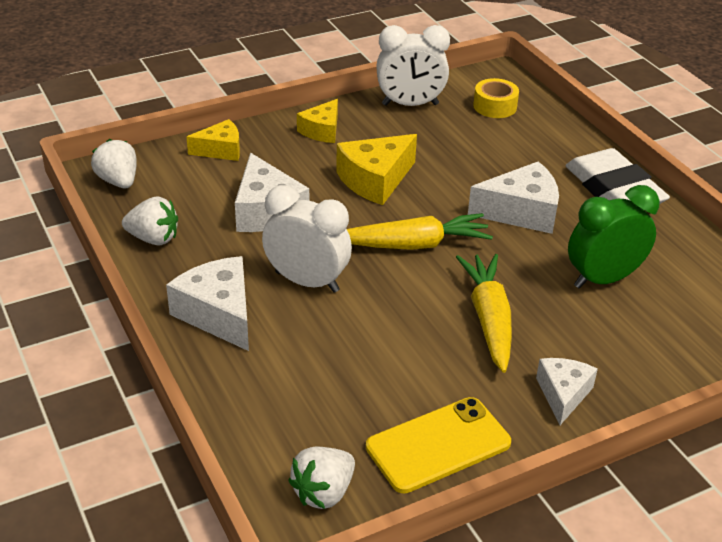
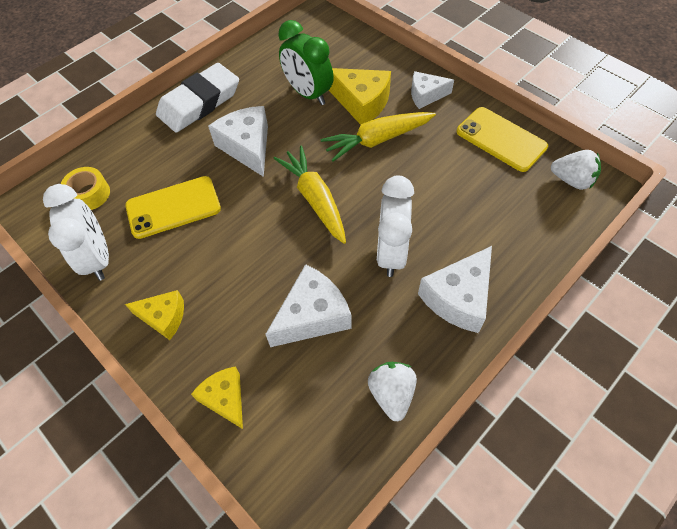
camera: 105 degrees left, 20 degrees up
(118, 181) = (315, 478): white strawberry -> none
(375, 180) = (236, 249): yellow cheese -> yellow cheese (361, 103)
(452, 151) = (173, 207): none -> yellow phone

